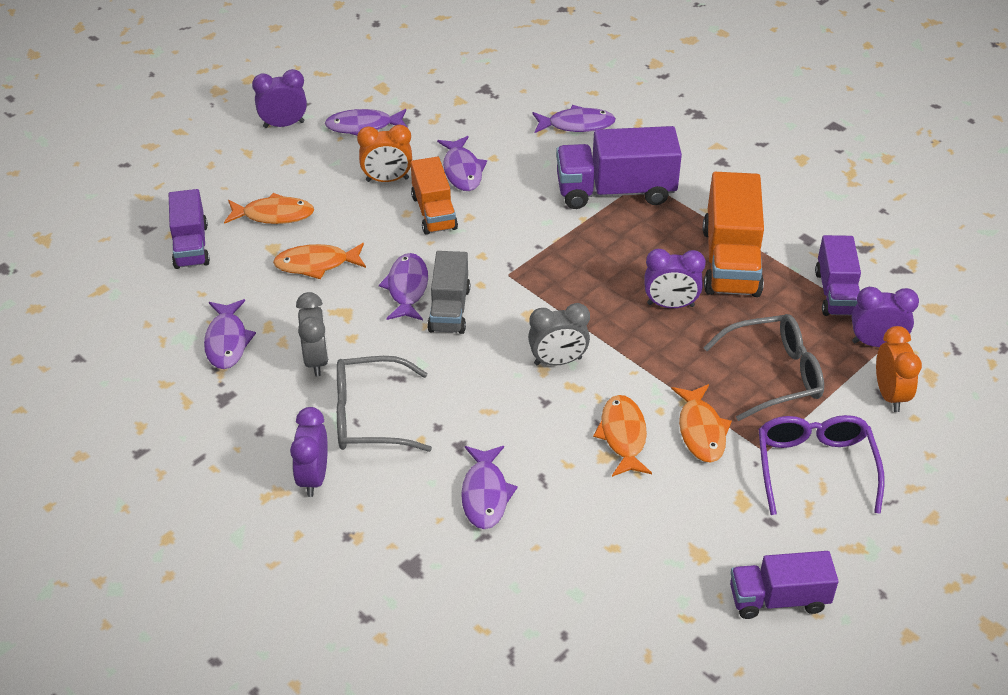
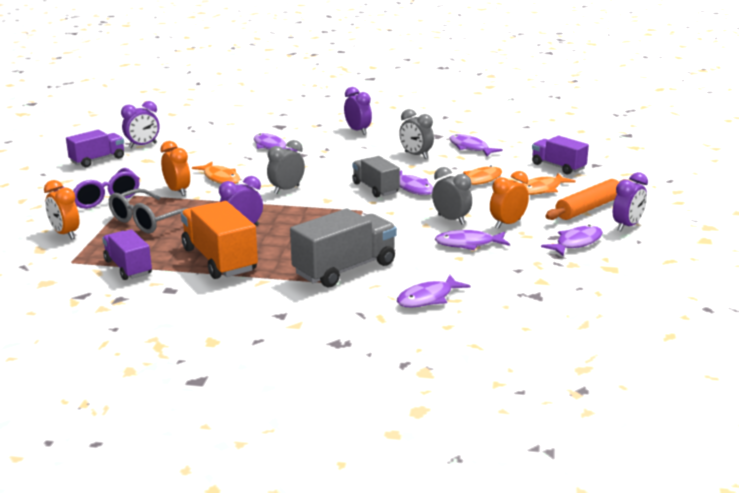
camera: 145 degrees right, 20 degrees down
(277, 164) = (588, 208): none -> orange rolling pin
(370, 416) = (360, 149): grey glasses -> none
(434, 212) = (451, 220): orange truck -> grey clock
(462, 170) = (468, 244): purple fish -> purple fish turned 45 degrees counterclockwise
(615, 191) = (345, 269): purple truck -> grey truck
(701, 431) = (177, 191): orange fish -> orange clock
(876, 343) = (85, 253): purple clock -> purple clock (143, 145)

